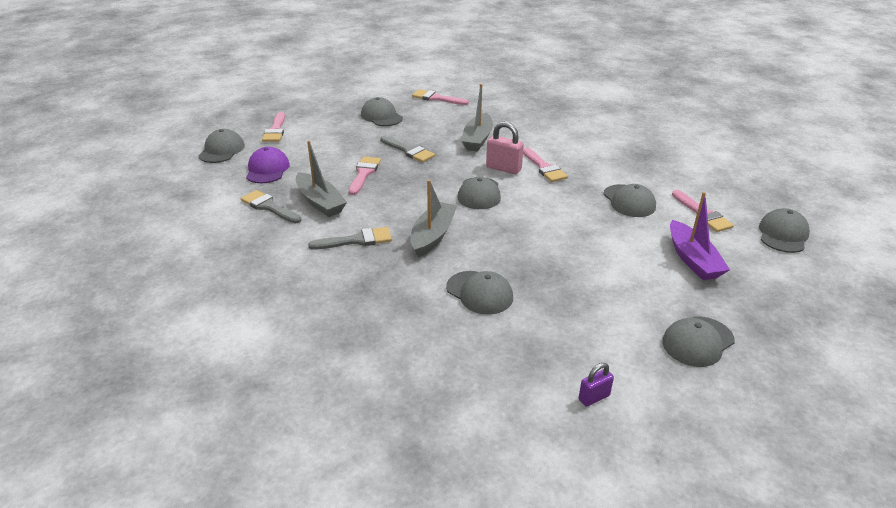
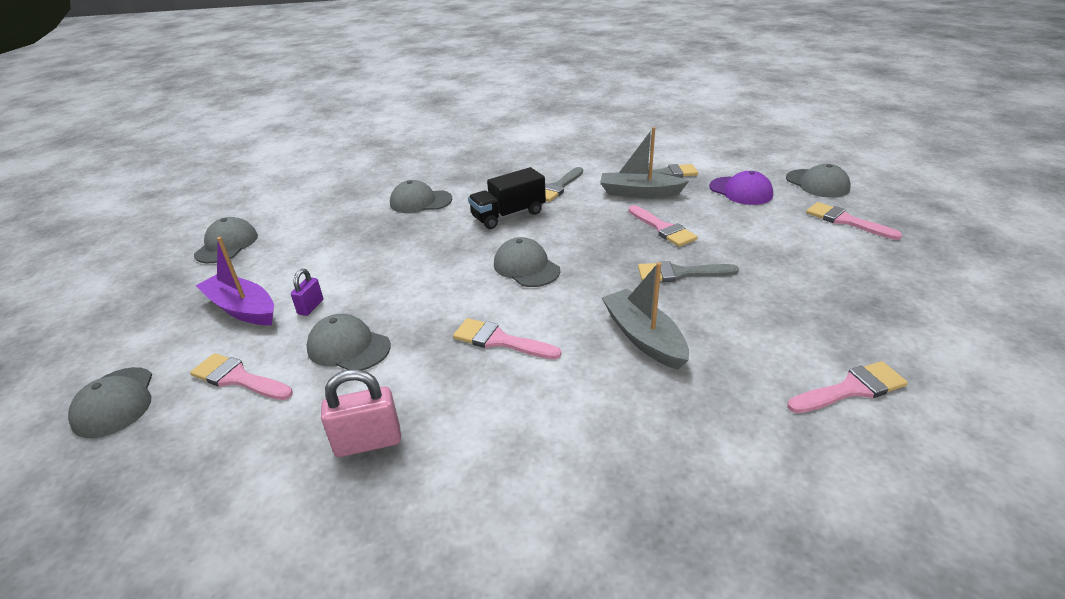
camera: 140 degrees right, 0 degrees up
(381, 116) = (818, 302): grey cap -> none
(433, 236) = (508, 215): grey boat -> black truck
(503, 168) = (545, 311): pink padlock -> pink padlock (368, 442)
(594, 397) = (295, 191): purple padlock -> purple padlock (311, 307)

